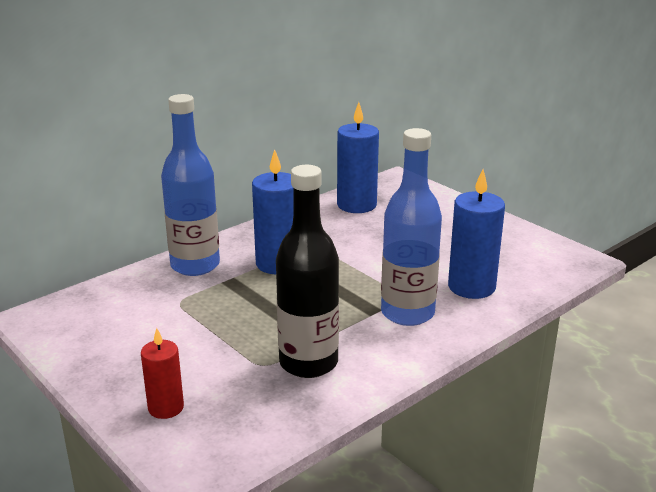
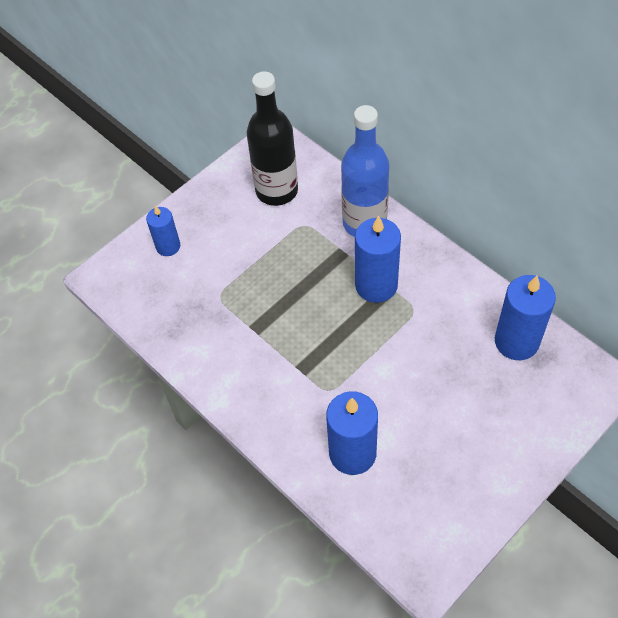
camera: 90 degrees right, 30 degrees up
(166, 408) = (168, 246): red candle -> blue candle
(308, 363) = (222, 326): black bottle -> black bottle (277, 191)
(407, 313) = (300, 396): blue bottle -> none

